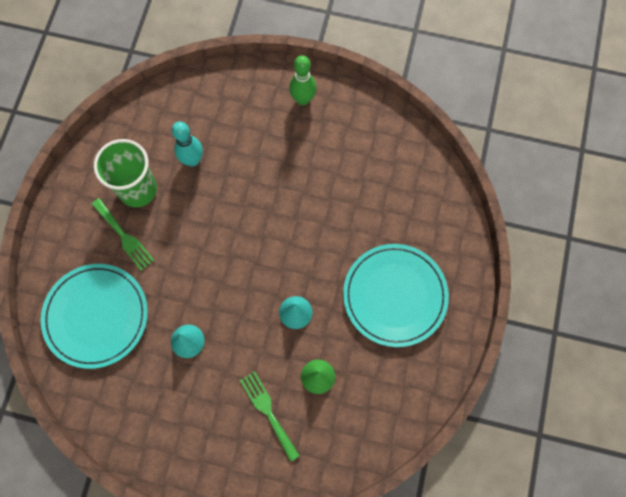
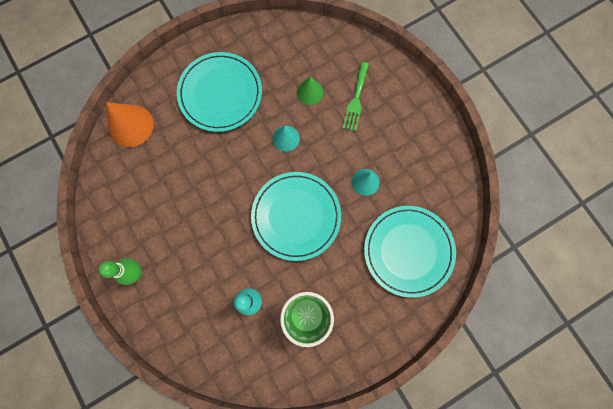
camera: 135 degrees left, 5 degrees up
(124, 237) = (345, 289): green fork -> none
(220, 255) = (296, 216): none -> turquoise plate
(436, 196) = (131, 125): none -> orange cone

